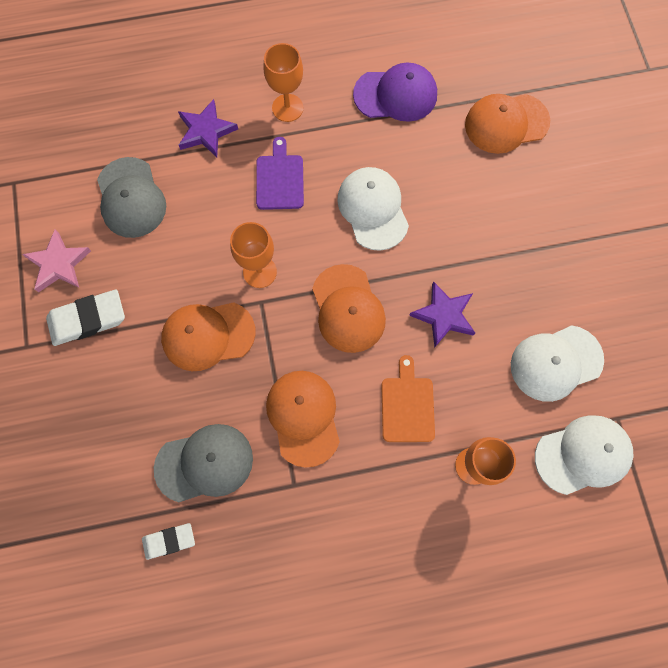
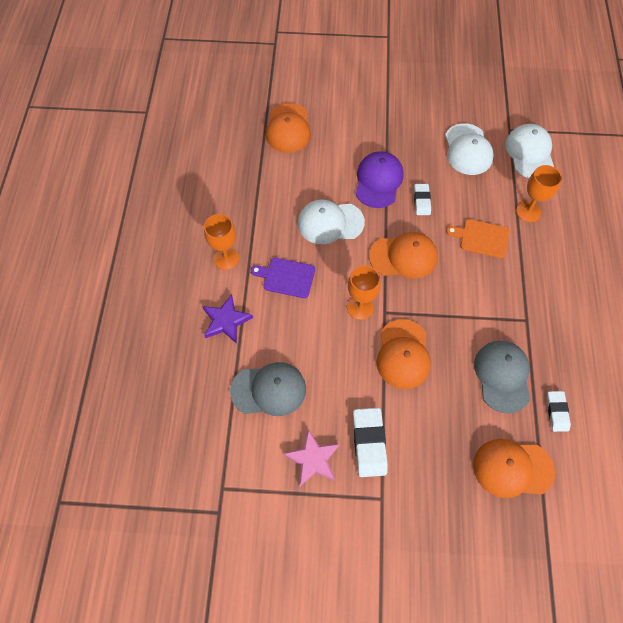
camera: 75 degrees left, 10 degrees down
(303, 417) = (479, 303): orange cap -> orange cap (512, 468)
(396, 95) = (241, 186): purple cap -> purple cap (378, 181)
(444, 315) = (421, 201): purple star -> white eraser

